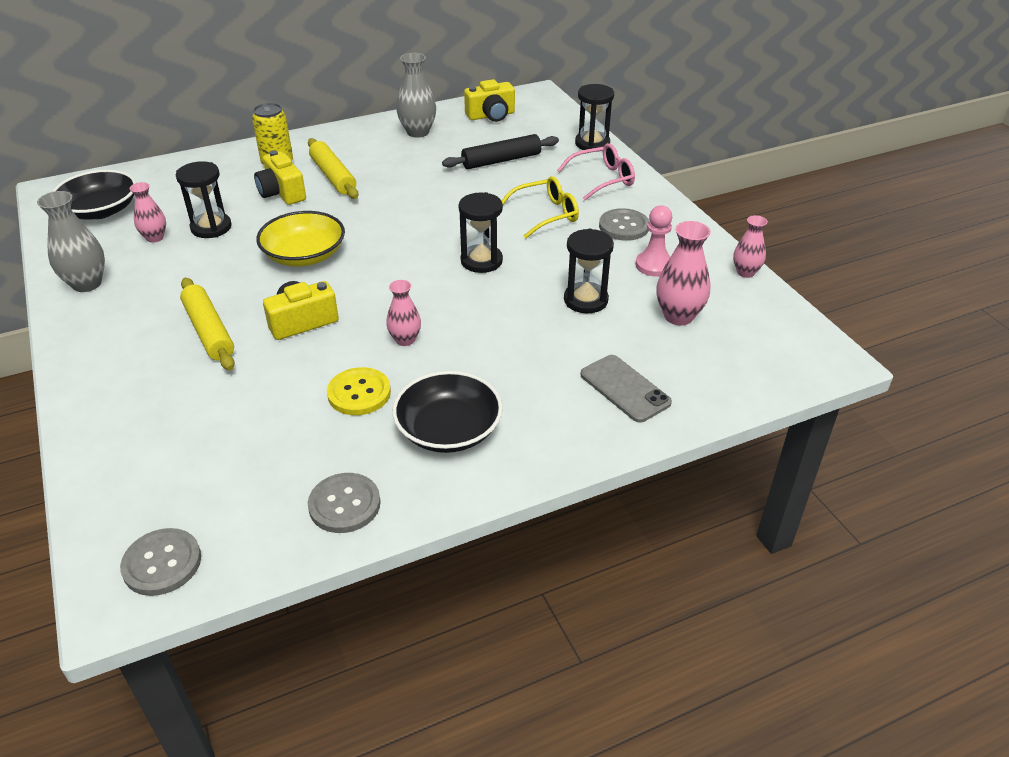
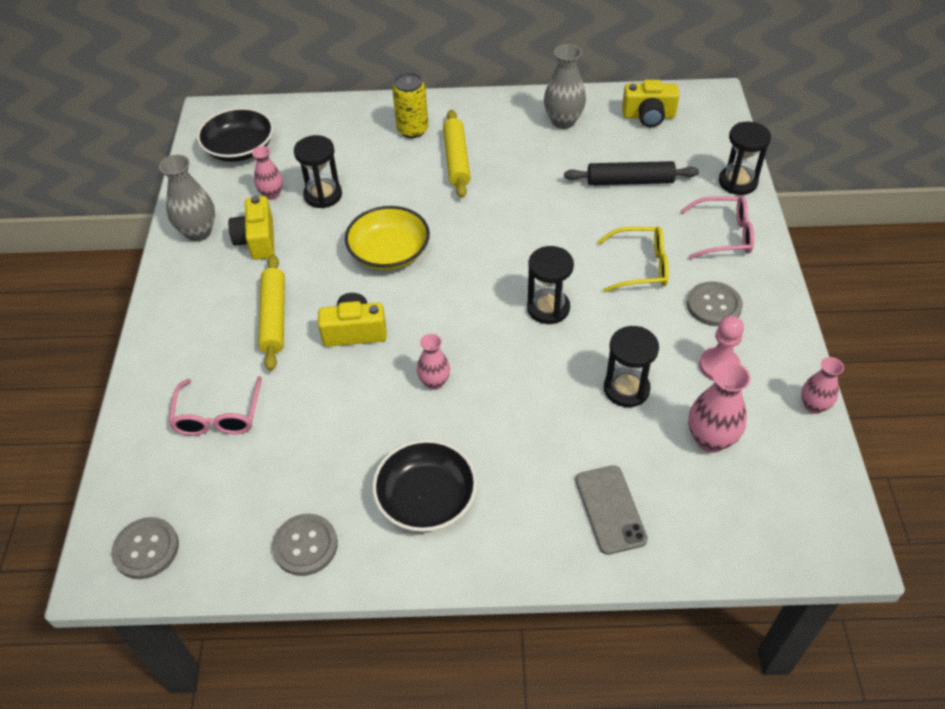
camera: 25 degrees right, 10 degrees up
(188, 426) = (218, 416): none -> pink glasses
(282, 193) = (401, 169): yellow camera -> yellow camera (257, 240)
(359, 393) = (368, 430): yellow button -> none

